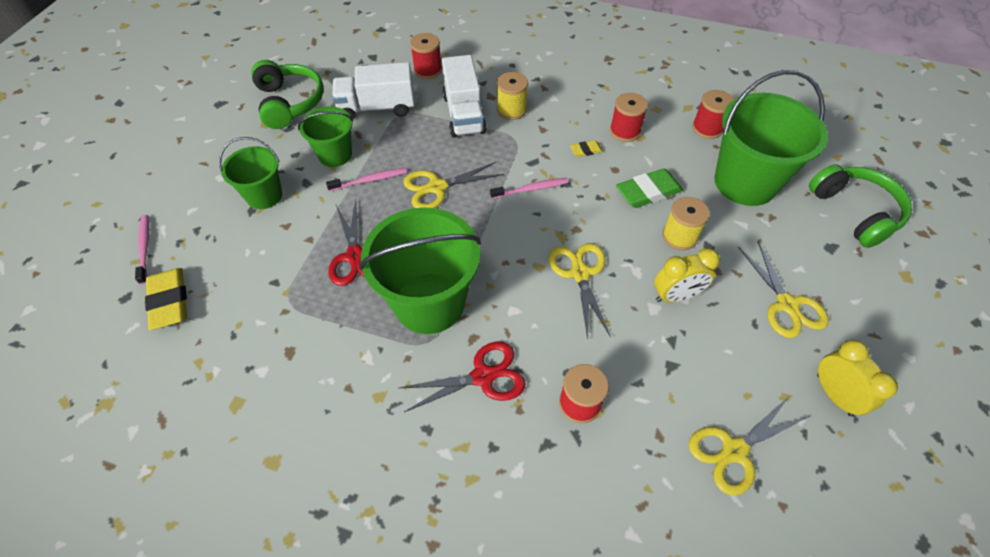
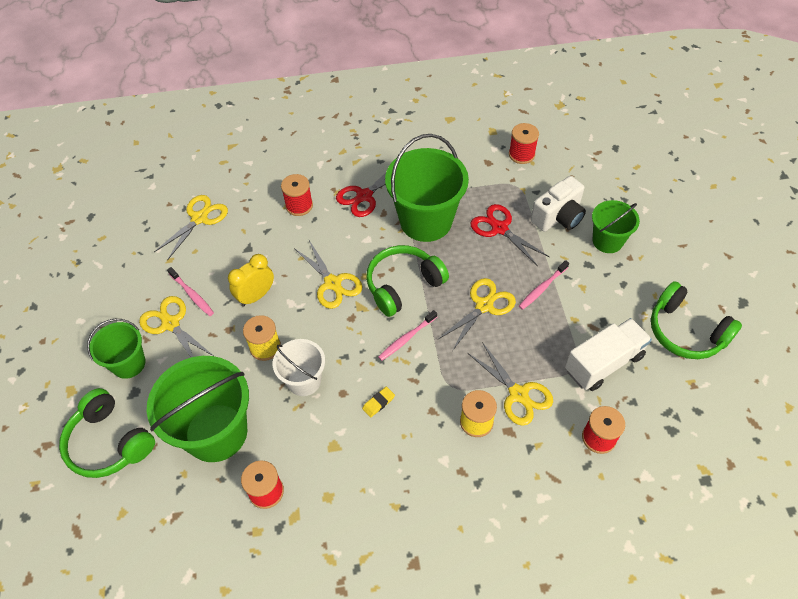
camera: 155 degrees right, 0 degrees up
(145, 248) = (642, 175): pink toothbrush -> pink toothbrush (192, 294)
(169, 301) = (587, 156): yellow eraser -> none
(283, 241) = (558, 217): none -> white camera
(335, 155) = (591, 298): green bucket -> green bucket (128, 363)
(464, 114) = (518, 394): white truck -> yellow scissors
(503, 239) = (403, 285): none -> green headphones
(624, 131) = (350, 446): red spool -> red spool (521, 154)
(648, 192) = (304, 381): green eraser -> white bucket
(834, 395) = (137, 273): yellow clock -> none

